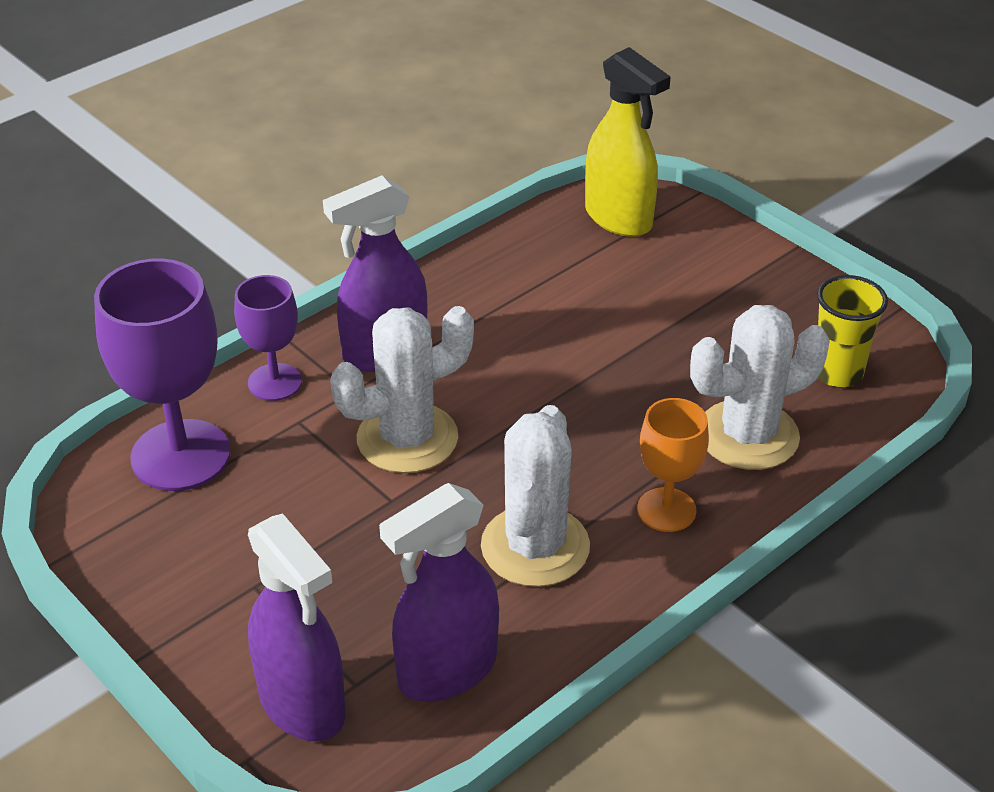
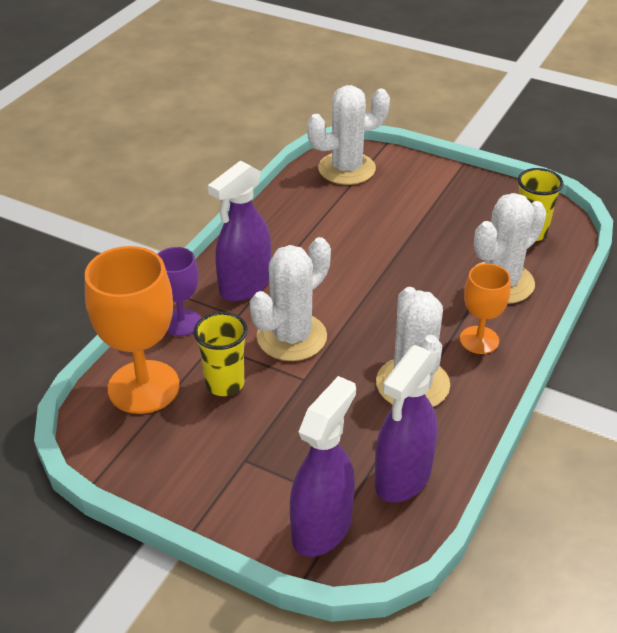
camera: 20 degrees left, 0 degrees up
(180, 455) = (143, 387): purple goblet -> orange goblet
(284, 478) = (225, 384): none -> yellow cup
(302, 704) = (322, 528): purple spray bottle -> purple spray bottle turned 90 degrees counterclockwise
(619, 218) = (346, 169): yellow spray bottle -> white cactus

